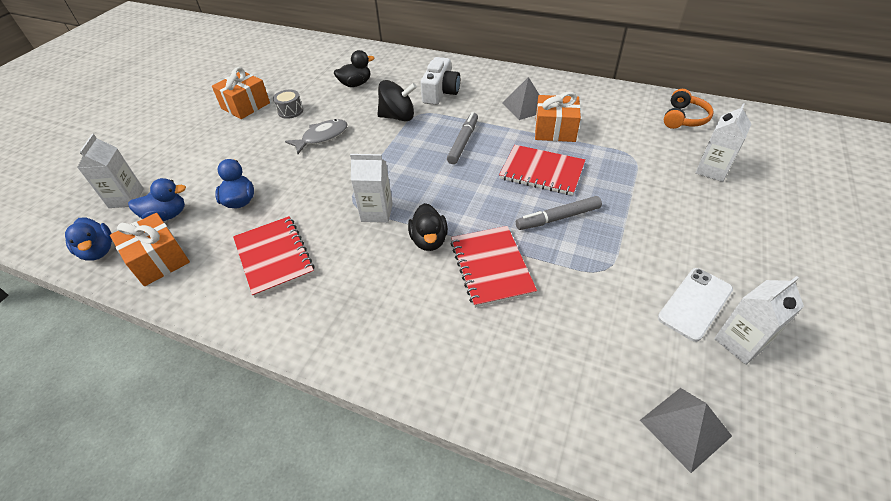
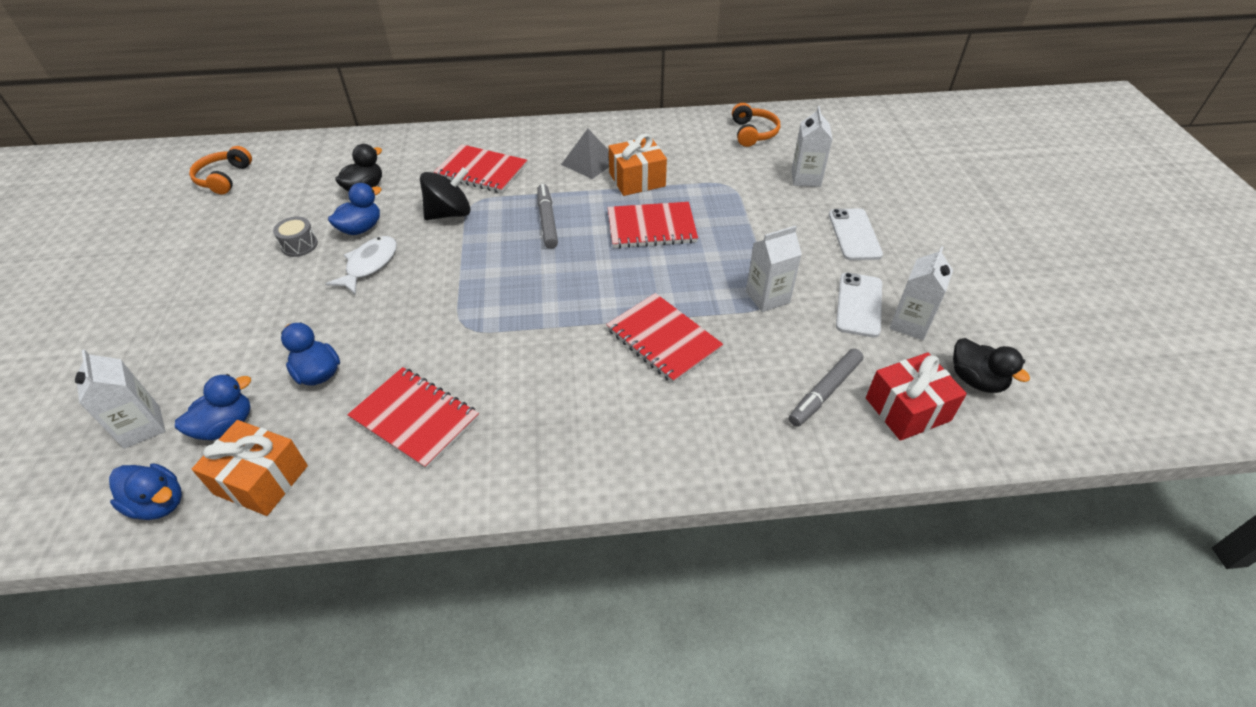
camera: 30 degrees left, 0 degrees up
(245, 106) = (227, 256): orange gift -> none
(279, 56) = (224, 178): none -> orange headphones
(322, 137) = (369, 265): grey fish -> white fish
(334, 111) = (361, 228): none -> blue duck
(377, 212) = (502, 328): white carton -> white carton (767, 297)
(429, 240) = (582, 336): black duck -> black duck (976, 380)
(440, 92) = (481, 171): white camera -> red notebook
(558, 218) = (697, 269): grey marker -> grey marker (825, 392)
(685, 427) = (907, 409): grey pyramid -> red gift
(731, 236) = (854, 234): none -> white phone

